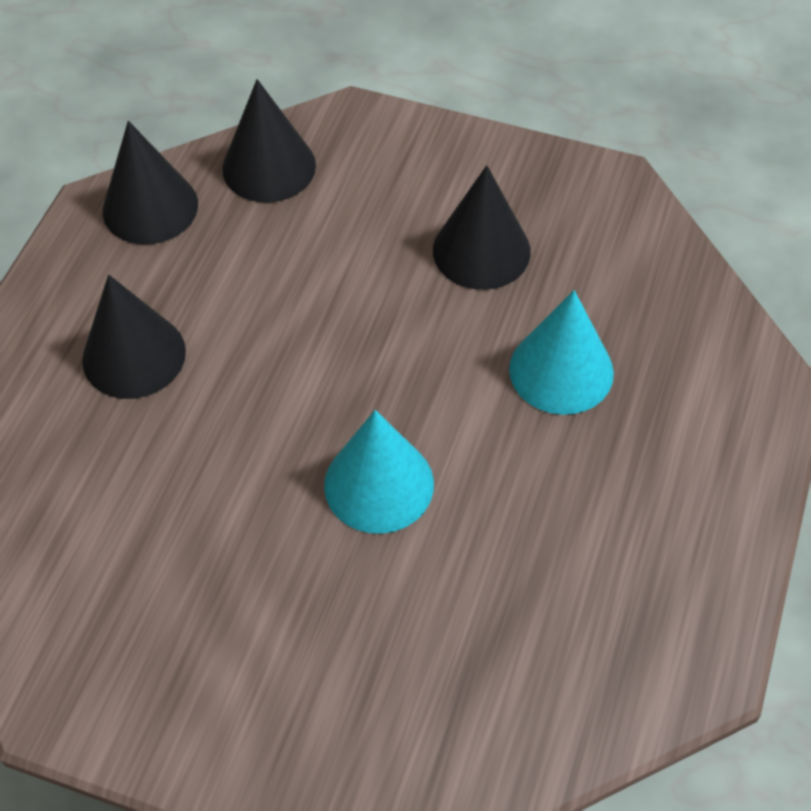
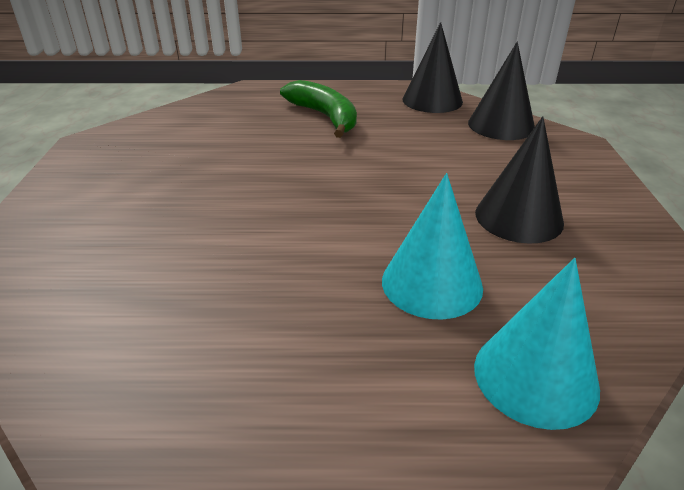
camera: 70 degrees right, 20 degrees down
(134, 355) = (325, 117): black cone -> green banana
(379, 484) = (270, 214): turquoise cone -> turquoise cone (535, 377)

